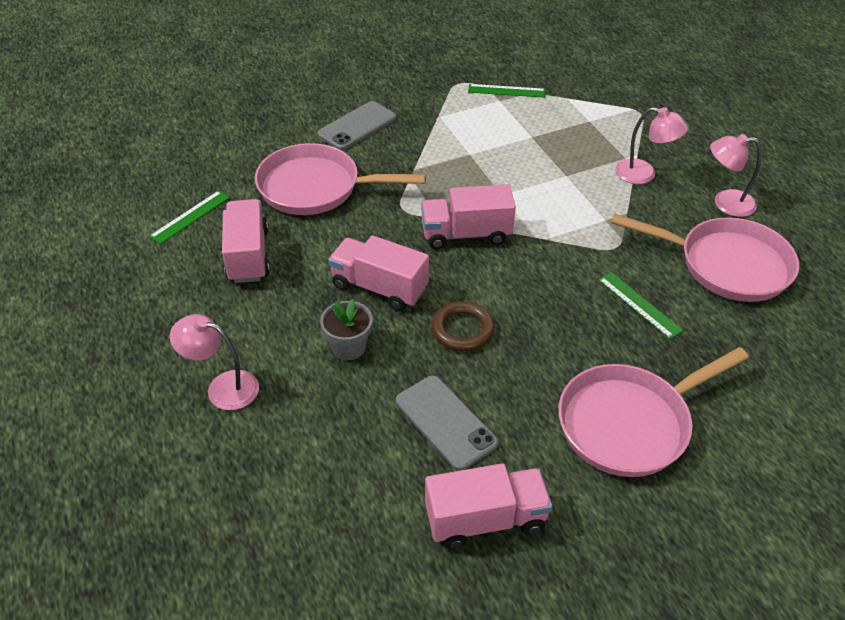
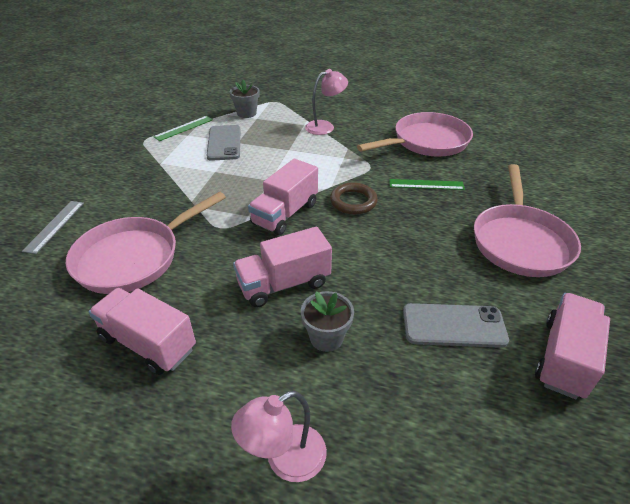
camera: 50 degrees left, 5 degrees down
(190, 217) = (42, 358): green ruler -> none
(301, 124) = (55, 226): none -> grey ruler
(357, 126) = (107, 201): grey phone -> grey phone (224, 143)
(462, 330) = (372, 266): brown ring -> brown ring (353, 201)
(588, 109) = (246, 113): none -> grey flower pot
(725, 203) = (380, 117): pink lamp -> none

